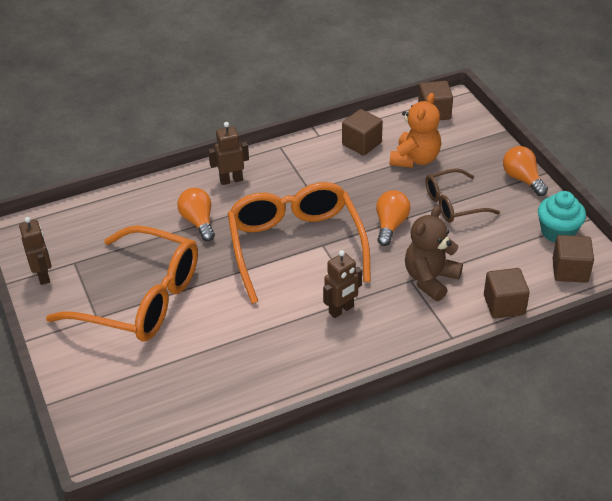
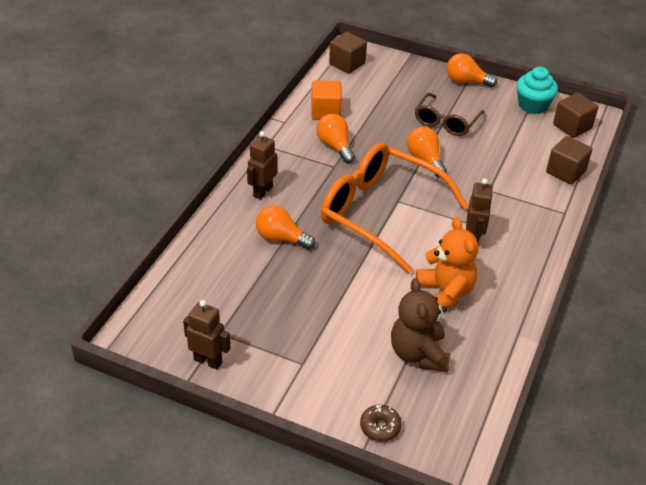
camera: 45 degrees left, 0 degrees up
(87, 394) = (380, 427): none -> brown donut
(141, 299) = (318, 325): orange glasses -> none
(331, 175) = (335, 146): none -> orange light bulb
(361, 144) = (325, 112): brown cube -> orange cube
(415, 159) = (378, 104): orange teddy bear -> orange teddy bear (445, 293)
(430, 279) = (500, 182): brown teddy bear -> brown teddy bear (418, 354)

